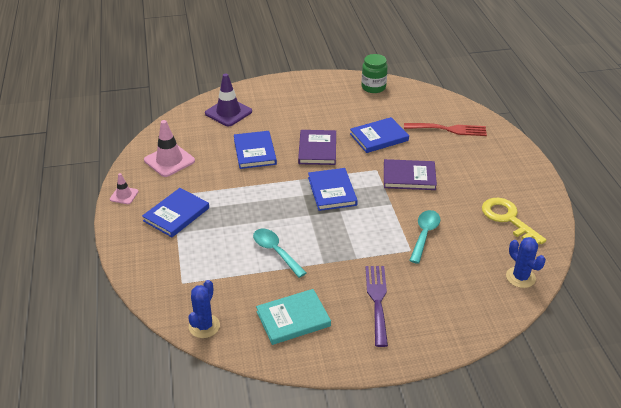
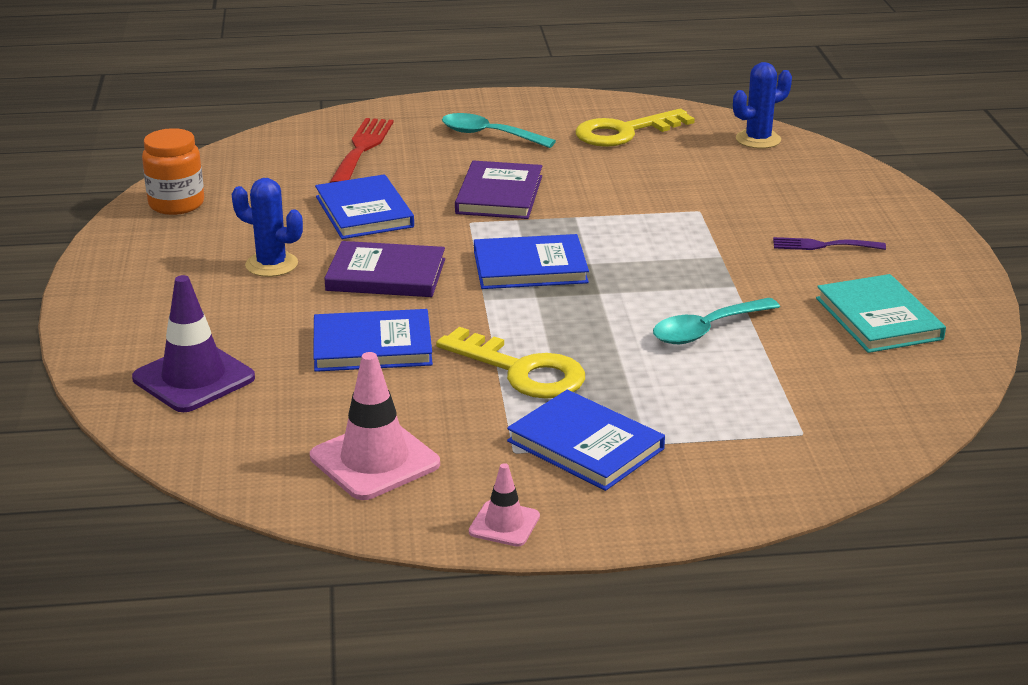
camera: 85 degrees left, 10 degrees down
(204, 326) = (915, 406): blue cactus -> blue cactus (271, 265)
(236, 194) = (521, 371): none -> yellow key
(373, 87) = (176, 204): green jar -> orange jar
(377, 300) = (822, 245): purple fork -> purple fork, size x0.62
(424, 234) = (660, 196): turquoise spoon -> turquoise spoon (488, 135)

